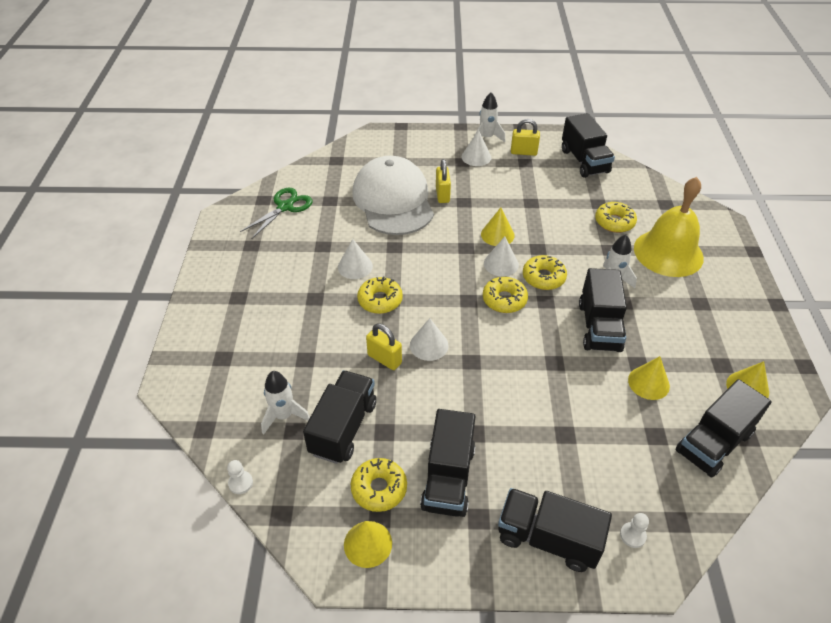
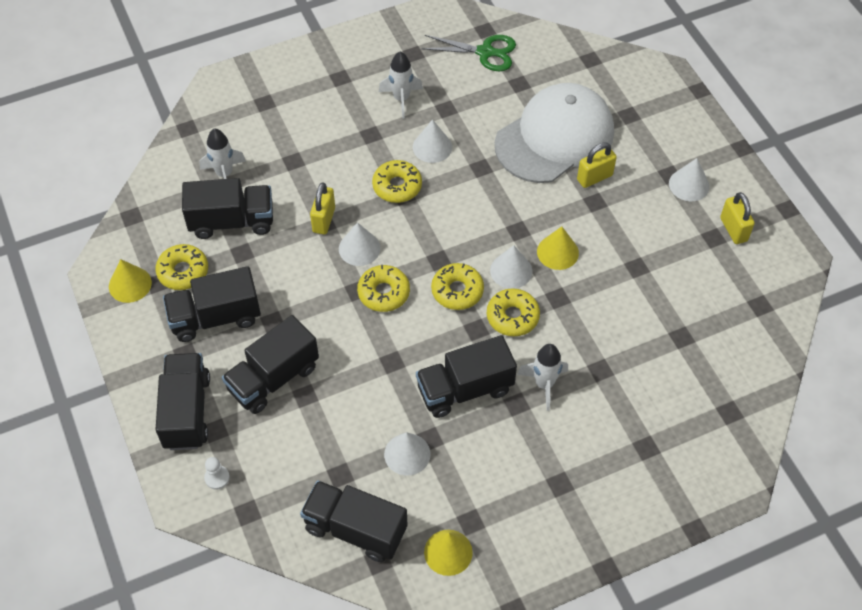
camera: 65 degrees right, 10 degrees up
(240, 483) = (148, 177): white pawn -> none
(486, 138) = (736, 182): white rocket -> white rocket (401, 99)
(584, 161) = (761, 300): black truck -> black truck (273, 378)
(614, 222) = (655, 362): yellow donut -> yellow donut (383, 293)
(648, 383) = (407, 454): yellow cone -> white cone
(668, 252) = (632, 433): yellow bell -> none

